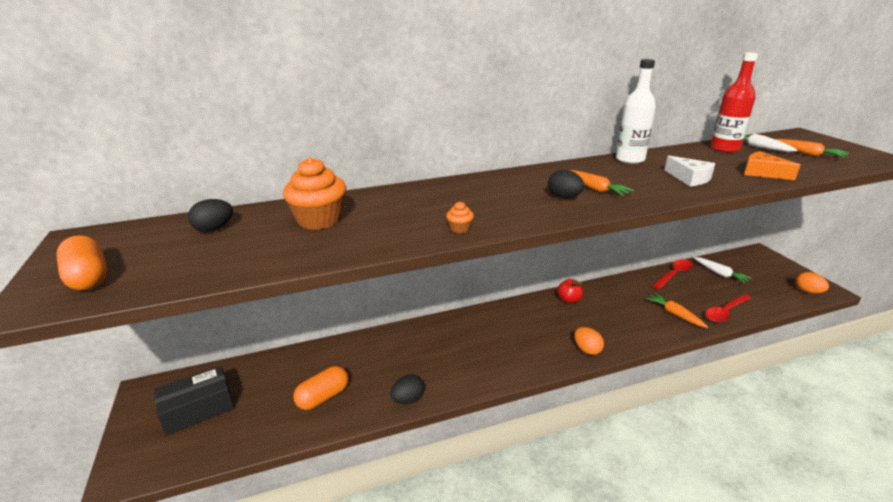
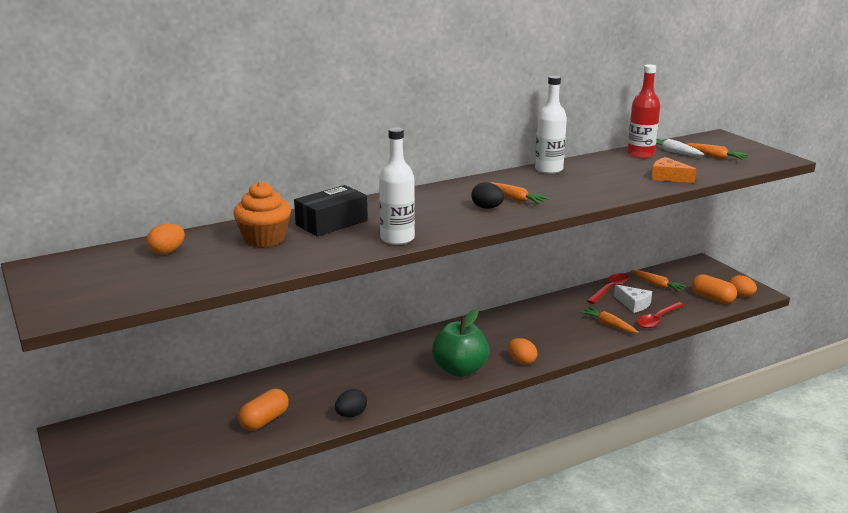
camera: 10 degrees left, 5 degrees down
(89, 278) = (84, 294): orange capsule -> orange capsule (712, 298)
(198, 409) = (137, 441): black box -> black box (331, 223)
(214, 229) = (167, 252): black egg -> orange egg
(460, 228) = (397, 239): orange cupcake -> white bottle
(524, 354) = (460, 370): none -> green apple
(569, 300) = (501, 320): red apple -> none
(689, 178) = (602, 185): white cheese -> white cheese (633, 304)
(720, 273) = (657, 285): white carrot -> orange carrot

